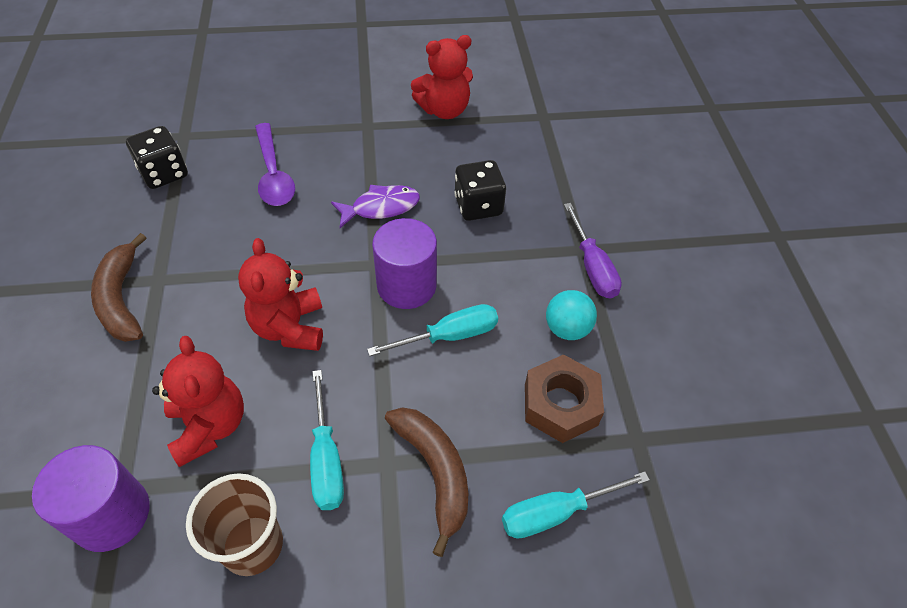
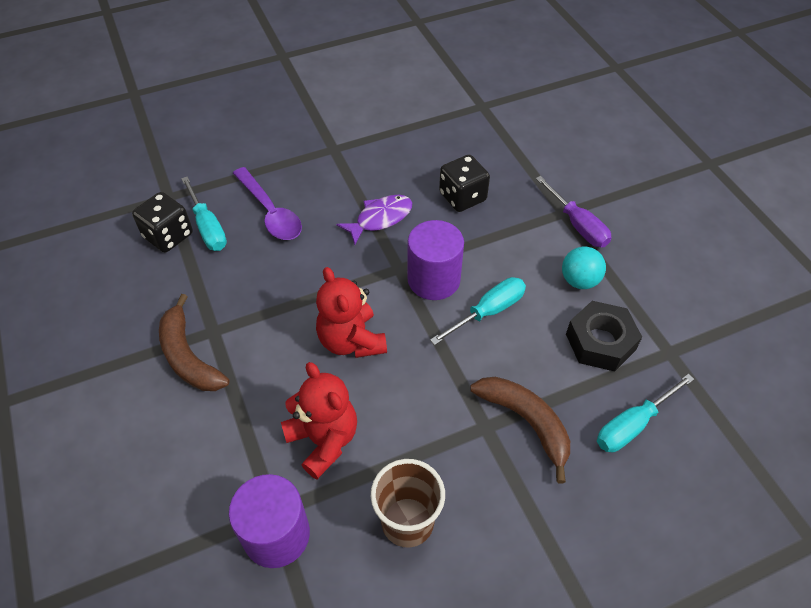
camera: 15 degrees left, 0 degrees up
(326, 459) = (435, 438): turquoise screwdriver -> turquoise screwdriver (208, 227)
(444, 110) = (395, 119): red teddy bear -> none
(560, 404) = (600, 342): brown nut -> black nut

